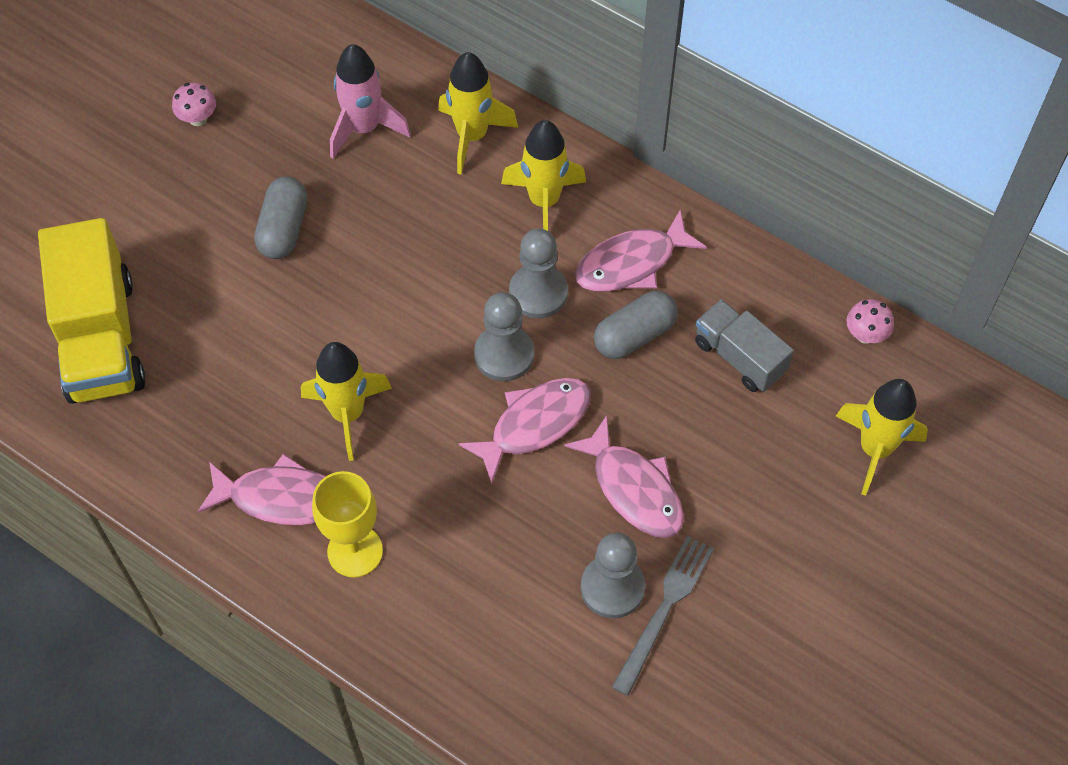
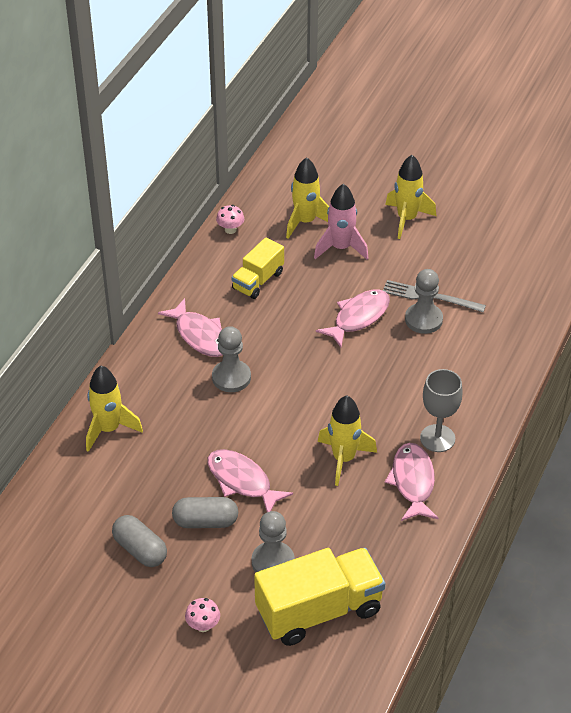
camera: 100 degrees left, 15 degrees down
(198, 118) = (113, 595): pink mushroom -> pink mushroom (203, 625)
(355, 551) = (437, 438): yellow goblet -> grey goblet
(364, 128) = (110, 491): pink rocket -> pink rocket (341, 248)
(504, 355) = (281, 388): grey pawn -> grey pawn (273, 562)
(534, 424) = (327, 366): pink fish -> pink fish (242, 481)
(544, 201) = (158, 384): yellow rocket -> yellow rocket (407, 219)
(634, 335) = (253, 328): grey capsule -> grey capsule (140, 550)
(739, 357) = (258, 281): grey truck -> yellow truck

